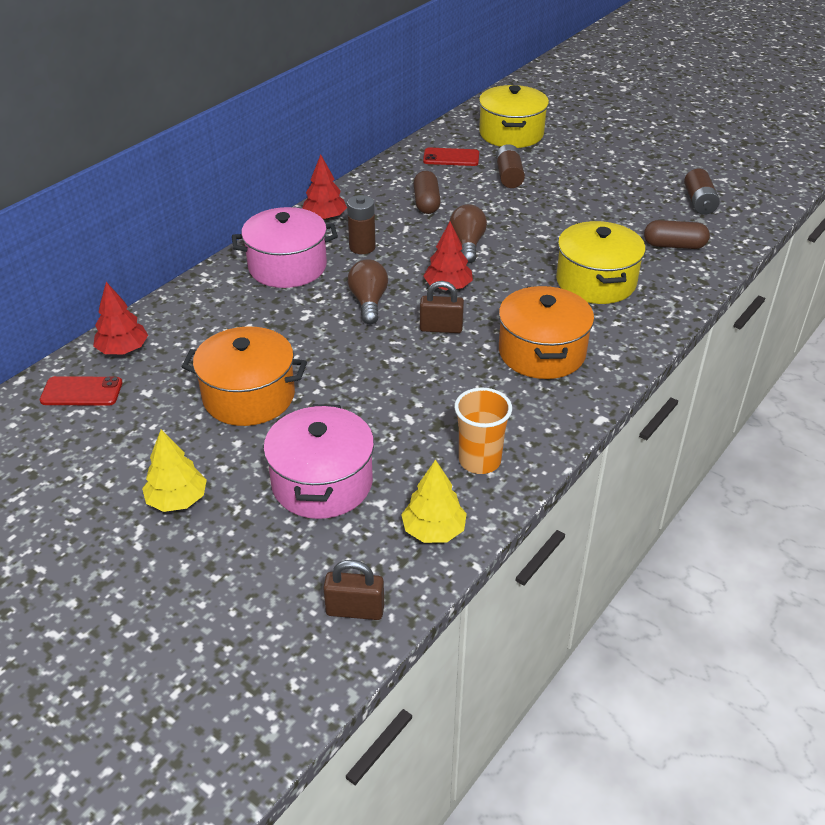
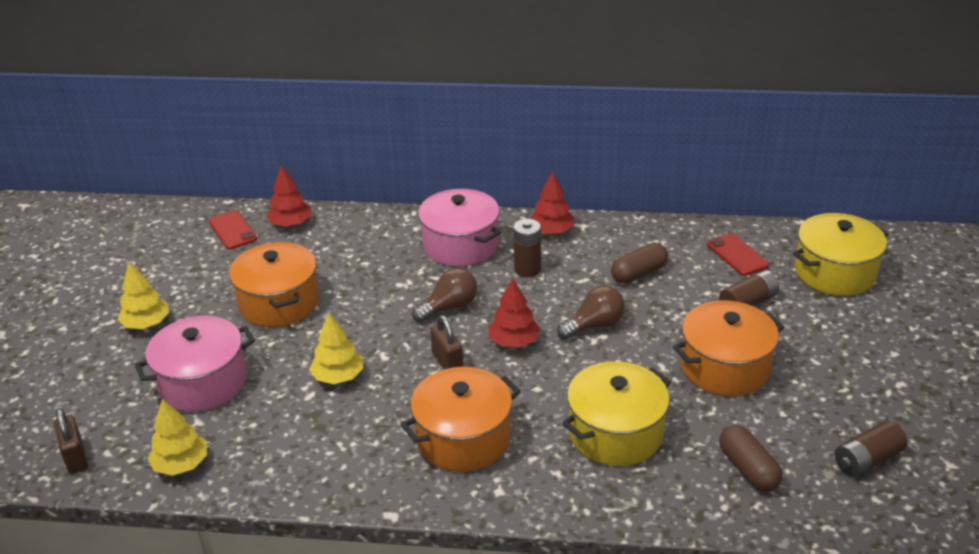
camera: 60 degrees right, 5 degrees down
(400, 393) = (338, 376): none -> yellow tree
(479, 461) = (281, 457): orange cup -> none
(567, 212) = (725, 367): none -> orange pot

